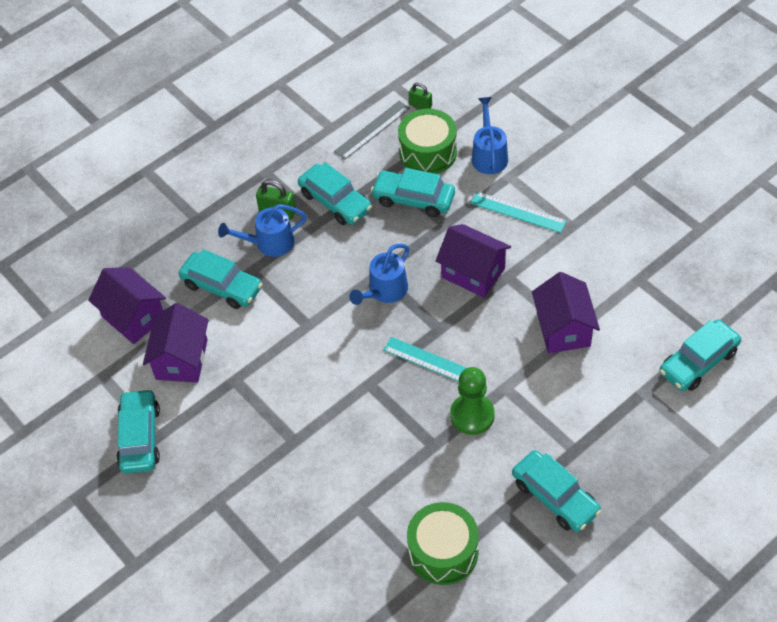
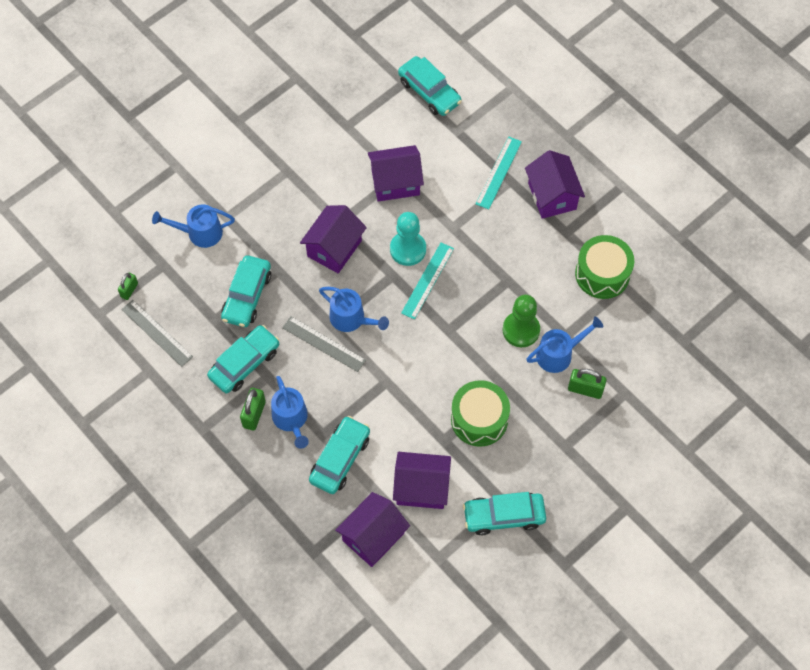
camera: 95 degrees left, 10 degrees up
(286, 526) = (585, 389): none -> green padlock
(334, 499) = (559, 354): none -> blue watering can
(355, 267) = (323, 344): none -> grey ruler
(428, 152) = (191, 284): green drum -> green drum (479, 419)
(472, 415) = (479, 252): green pawn -> green pawn (521, 330)
(473, 342) = (408, 249): none -> turquoise pawn
(518, 212) = (269, 211): turquoise ruler -> turquoise ruler (498, 172)
(555, 497) = (552, 196): turquoise car -> purple house

